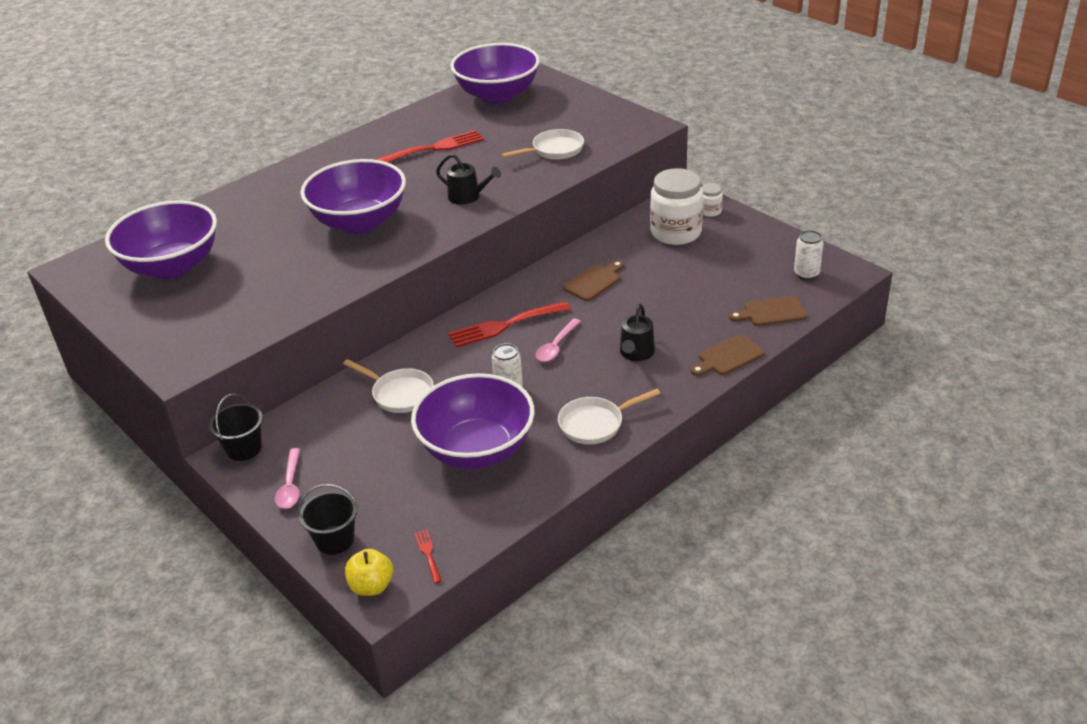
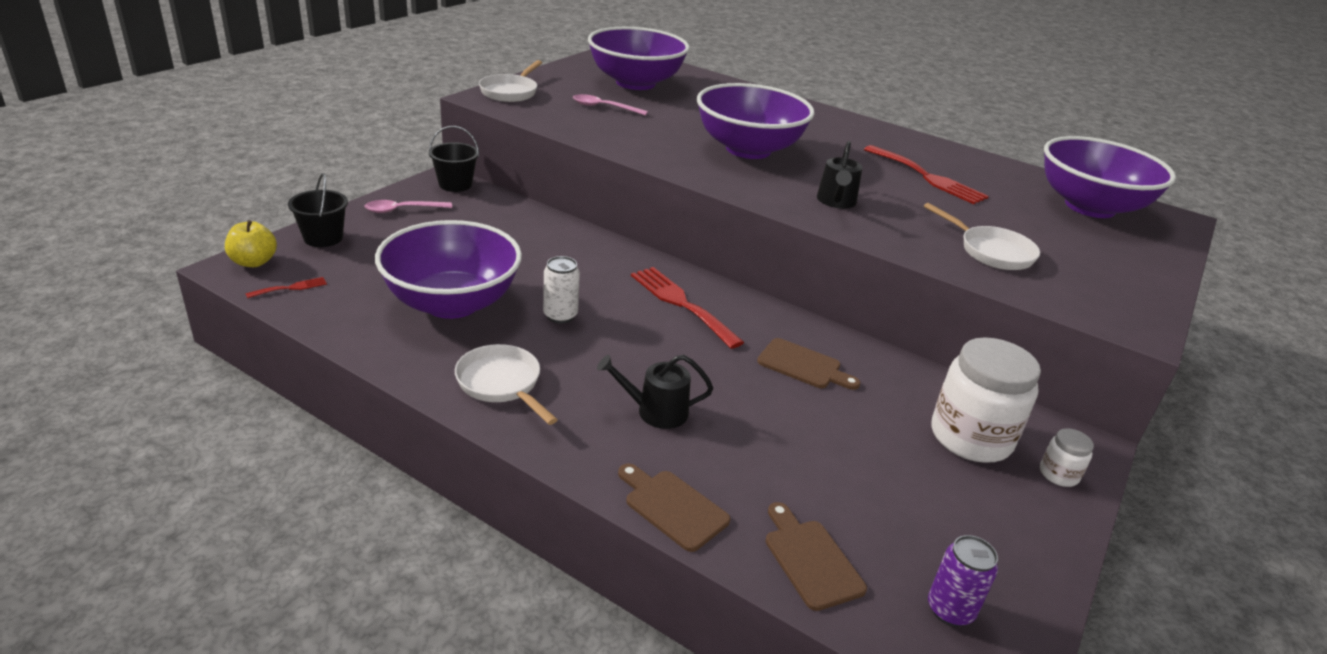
camera: 70 degrees right, 5 degrees down
(399, 394) = (542, 250): white pan -> white pan (510, 92)
(556, 346) = (652, 344): pink spoon -> pink spoon (604, 107)
(806, 274) = (950, 610): white can -> purple can

